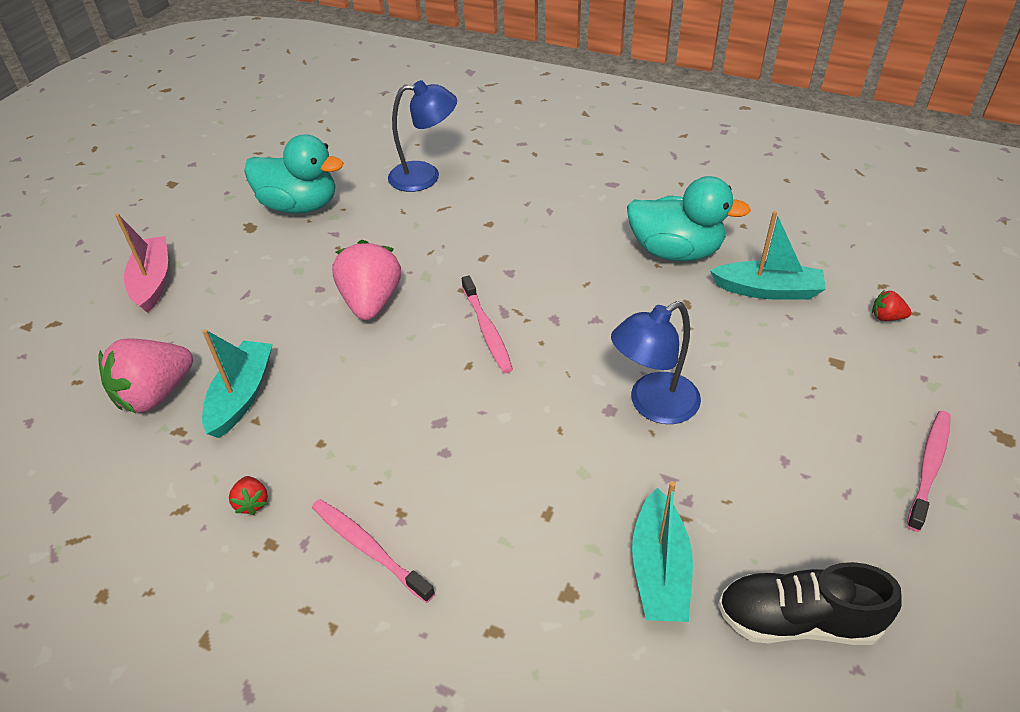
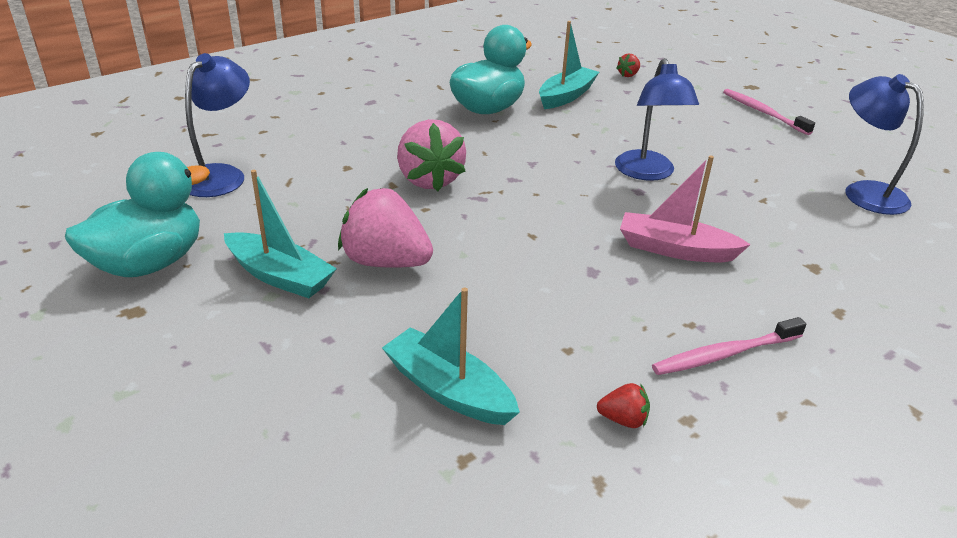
camera: 65 degrees left, 10 degrees down
(153, 281) = (132, 425): pink boat -> pink boat (675, 249)
(155, 394) = (378, 468): pink strawberry -> pink strawberry (429, 180)
(487, 330) = (496, 212): pink toothbrush -> none
(659, 570) = (806, 223): turquoise boat -> turquoise boat (280, 276)
(797, 620) = (865, 192): black shoe -> blue lamp

